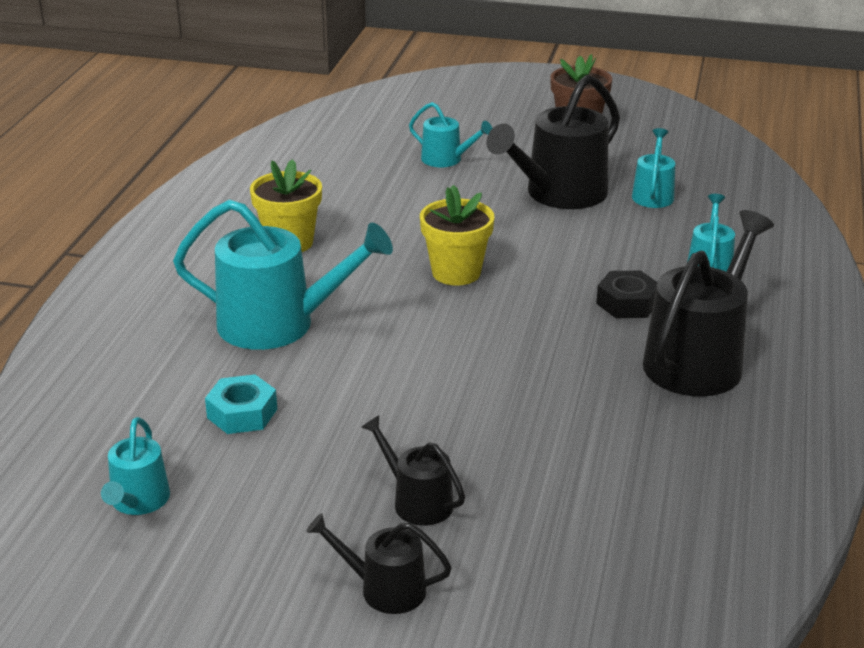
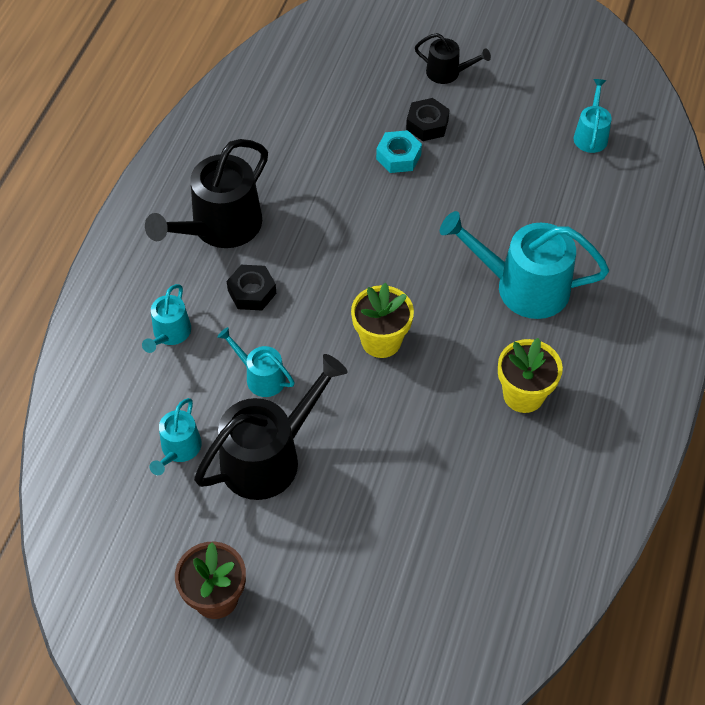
camera: 175 degrees left, 25 degrees up
(242, 413) = (539, 199): turquoise nut -> turquoise nut (398, 156)
(417, 501) = (427, 124): black watering can -> black nut
(446, 159) = (370, 535): turquoise watering can -> turquoise watering can (261, 377)

